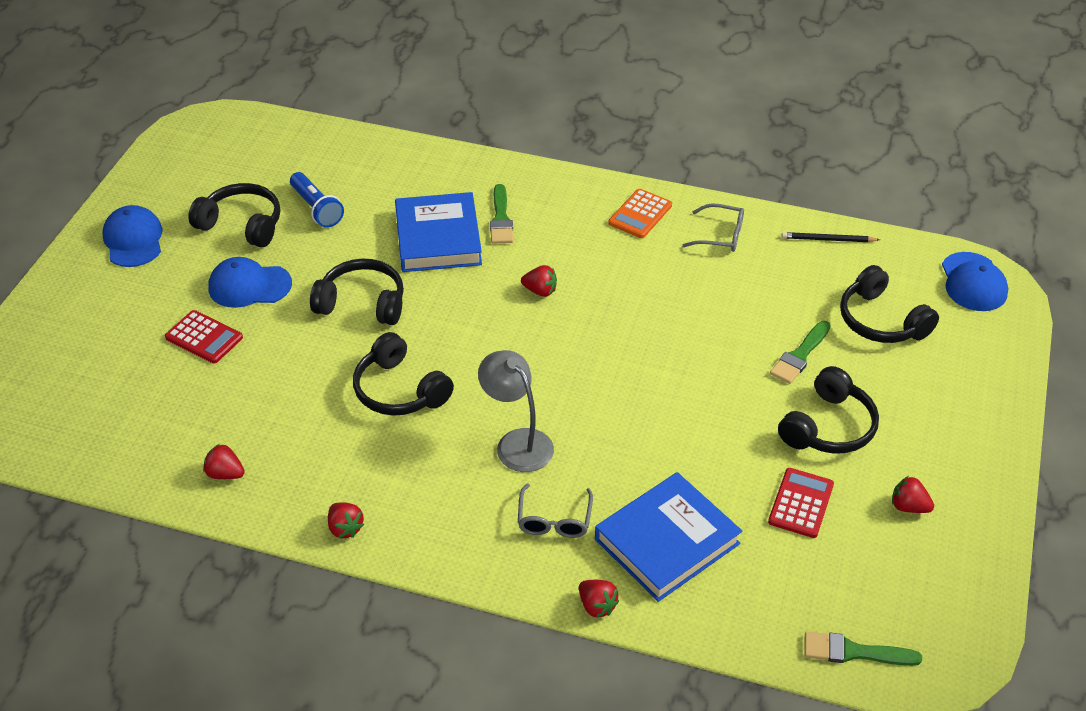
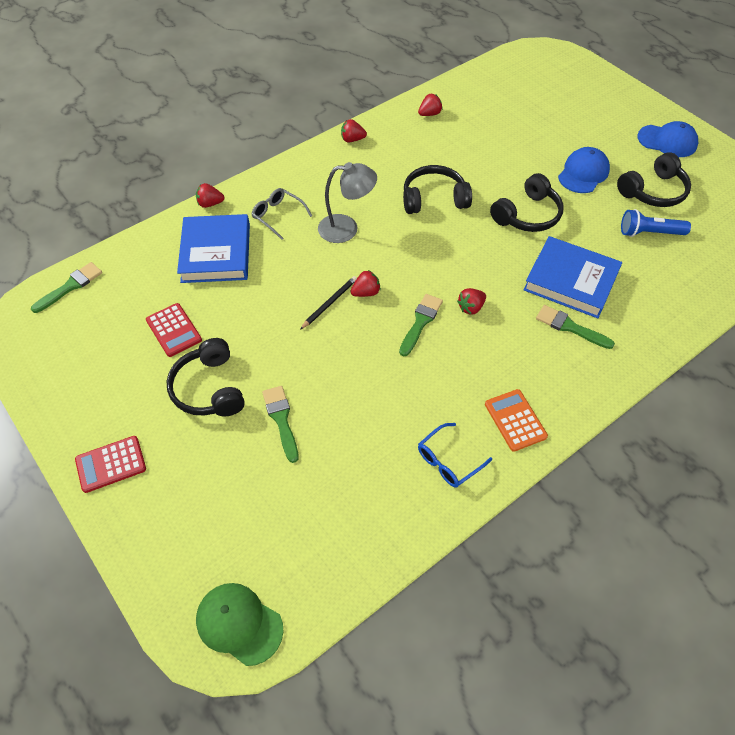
camera: 125 degrees right, 10 degrees up
(204, 338) = (547, 140): red calculator -> red calculator (111, 464)
(593, 317) = (420, 322): none -> green brush
(721, 235) = (448, 461): grey glasses -> blue glasses
(828, 240) = (383, 543): black pencil -> black pencil (329, 303)
(881, 321) = (264, 504): black headphones -> none
(908, 506) = (112, 384): red strawberry -> red strawberry (366, 292)
(973, 282) = (239, 623): blue cap -> green cap

